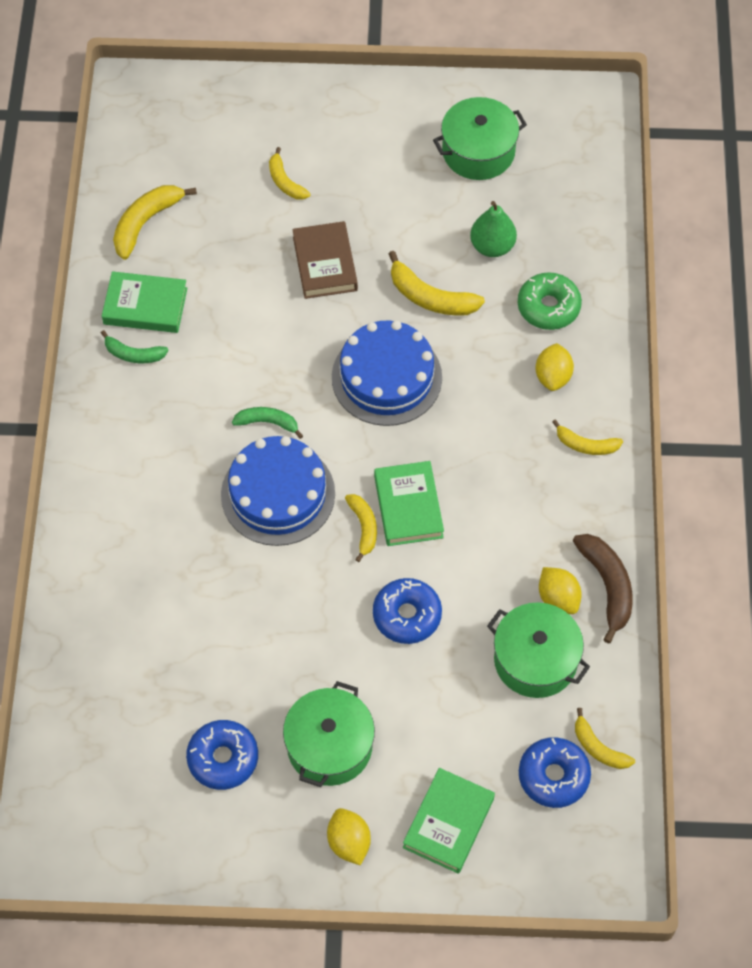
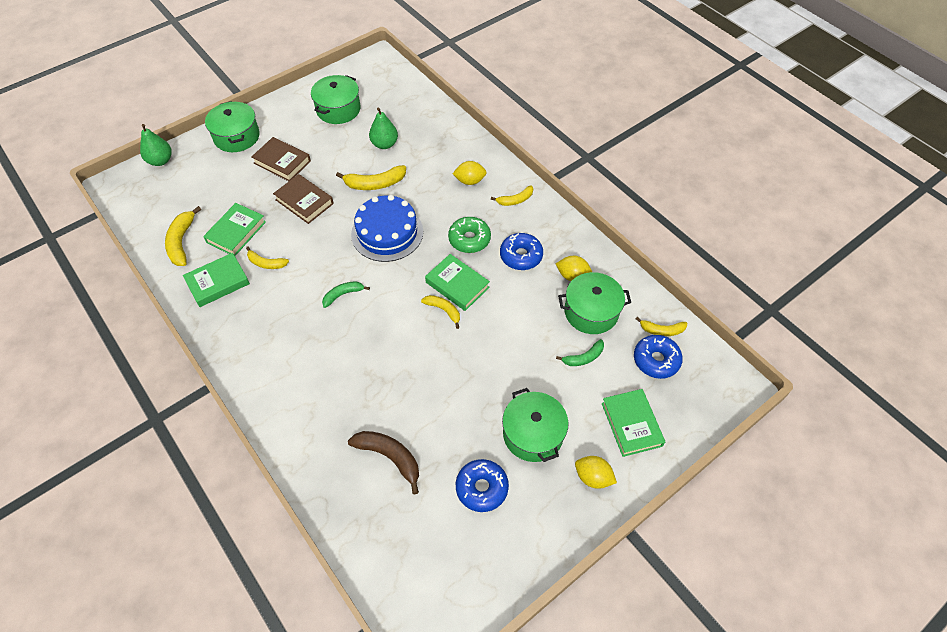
camera: 40 degrees left, 5 degrees down
(133, 354) = (232, 311): green banana -> green banana (583, 357)
(204, 87) = (160, 161): none -> green pear
(215, 252) = (236, 232): none -> green book
(278, 494) = (381, 326): blue cake -> none
(285, 181) = (247, 177): yellow banana -> yellow banana (266, 263)
(319, 110) = (236, 136): none -> green pot
(344, 187) = (282, 162): none -> brown book
(407, 615) = (508, 337): blue donut -> blue donut (521, 256)
(548, 307) = (437, 153): green donut -> green donut (469, 239)
(553, 376) = (470, 181): yellow lemon -> yellow lemon turned 60 degrees counterclockwise
(607, 586) = (589, 254): brown banana -> brown banana (390, 457)

